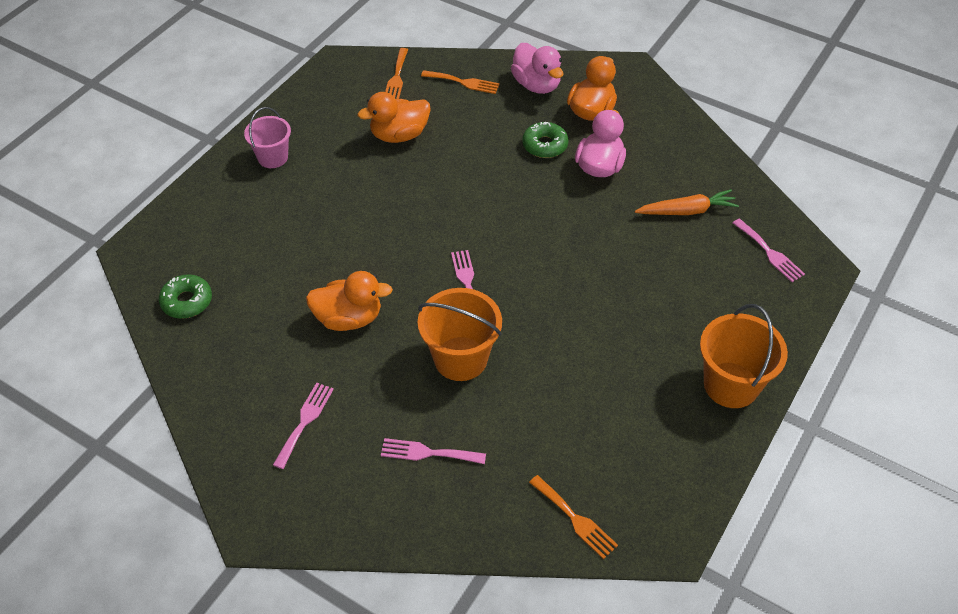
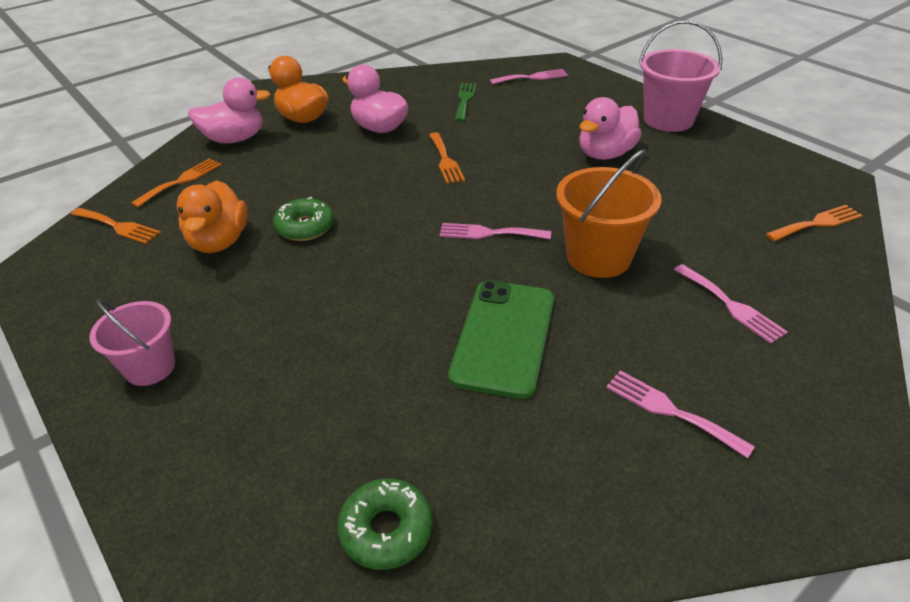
camera: 70 degrees left, 10 degrees down
(349, 318) = (504, 337): orange duck -> green phone
(428, 453) = (731, 305): pink fork -> pink fork turned 60 degrees counterclockwise
(545, 145) = (325, 150): green donut -> green donut (305, 227)
(565, 227) = (445, 160): none -> orange fork
(630, 340) = (605, 154): none -> pink duck
(686, 211) = (465, 100): orange carrot -> green fork
(731, 385) = (668, 120): orange bucket -> pink bucket

